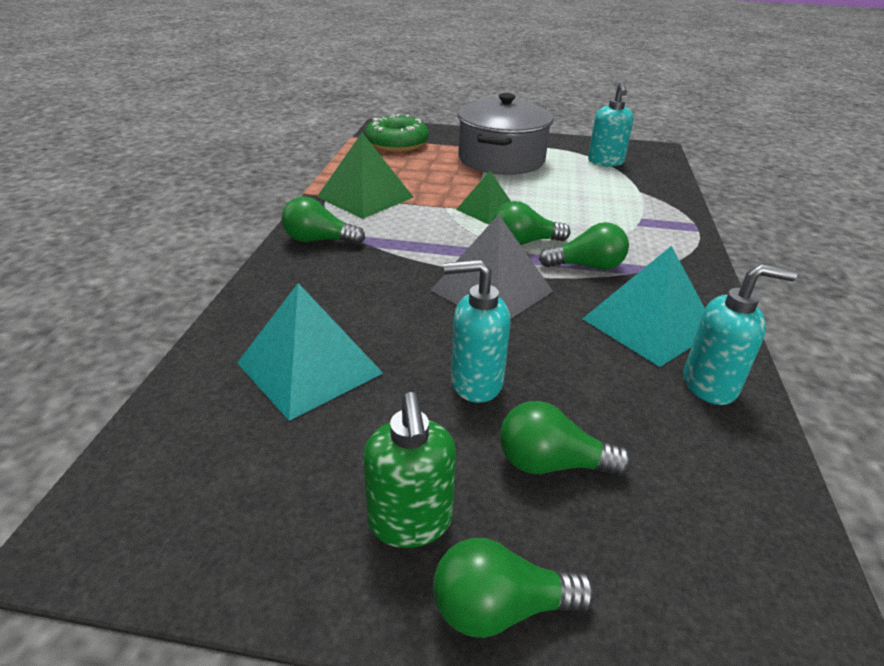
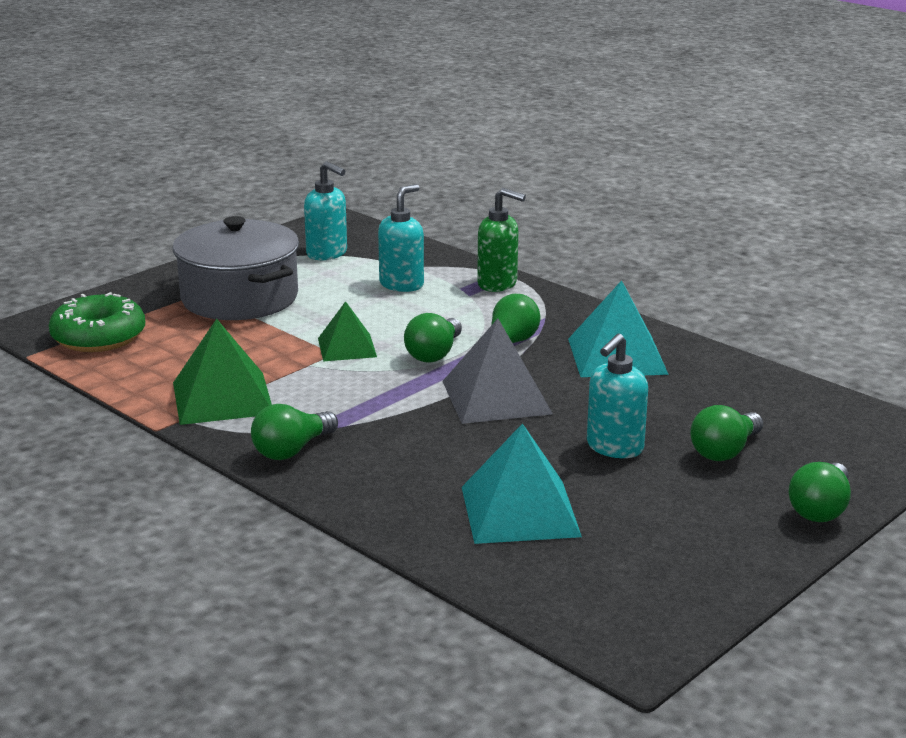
camera: 55 degrees left, 10 degrees down
(410, 522) = (732, 517): green soap dispenser -> green soap dispenser (498, 284)
(710, 385) = (705, 367): turquoise soap dispenser -> turquoise soap dispenser (402, 284)

